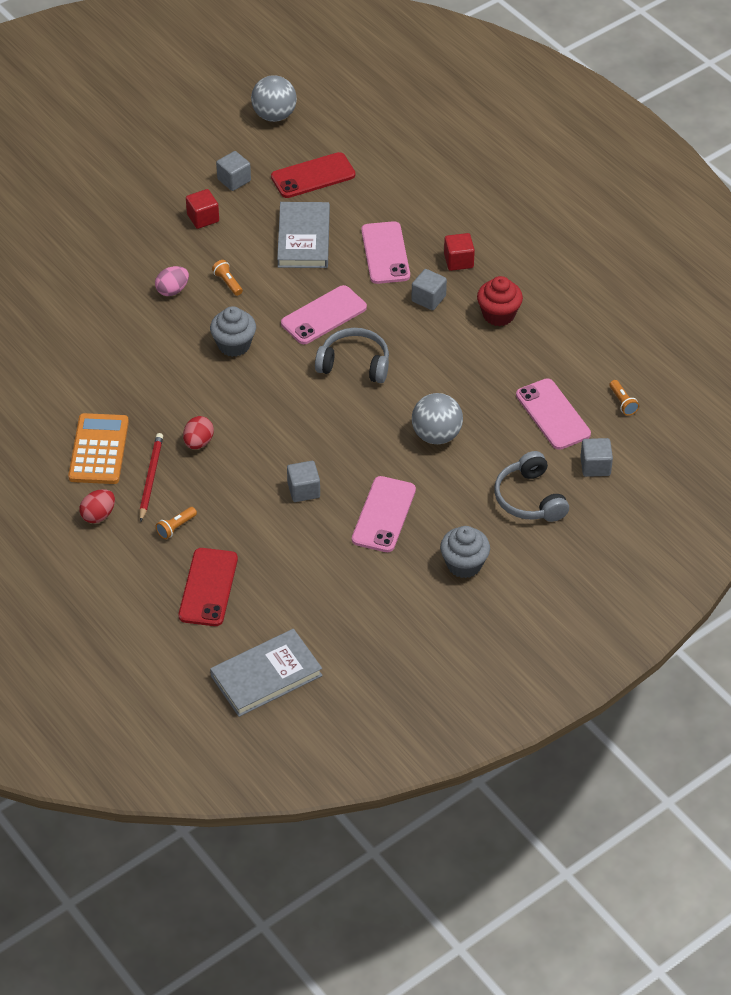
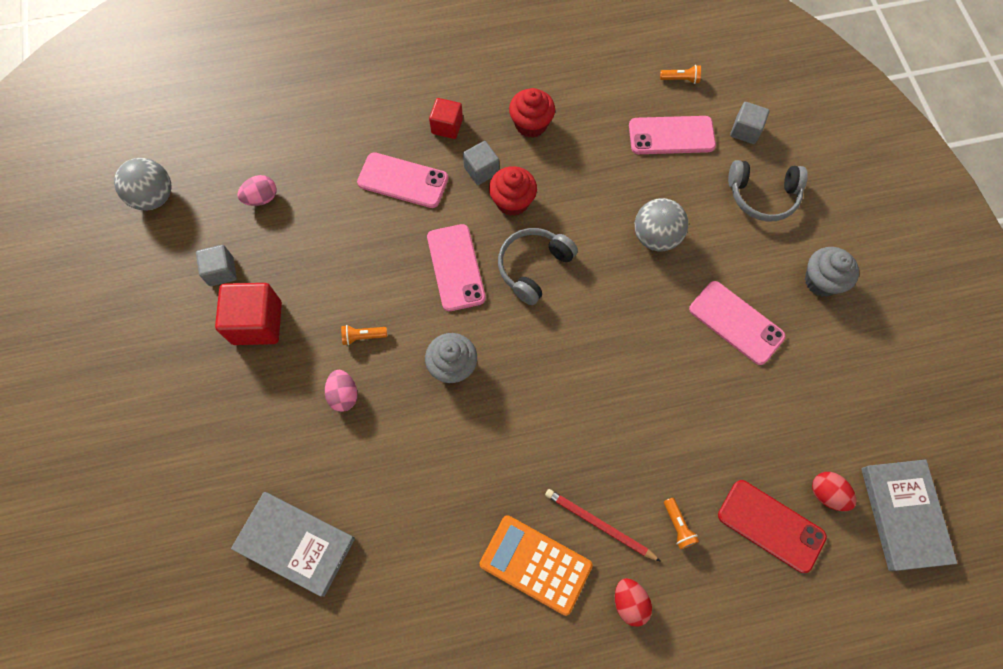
camera: 65 degrees left, 20 degrees up
(198, 442) = (571, 455): red egg -> red egg (827, 493)
(203, 218) = (257, 323): red cube -> red cube, size x1.65
(303, 239) = (342, 242): grey book -> grey book (295, 544)
(303, 490) = (677, 381): grey cube -> none
(313, 176) = (261, 198): red phone -> pink egg
(410, 329) = (512, 201): none -> red cupcake

